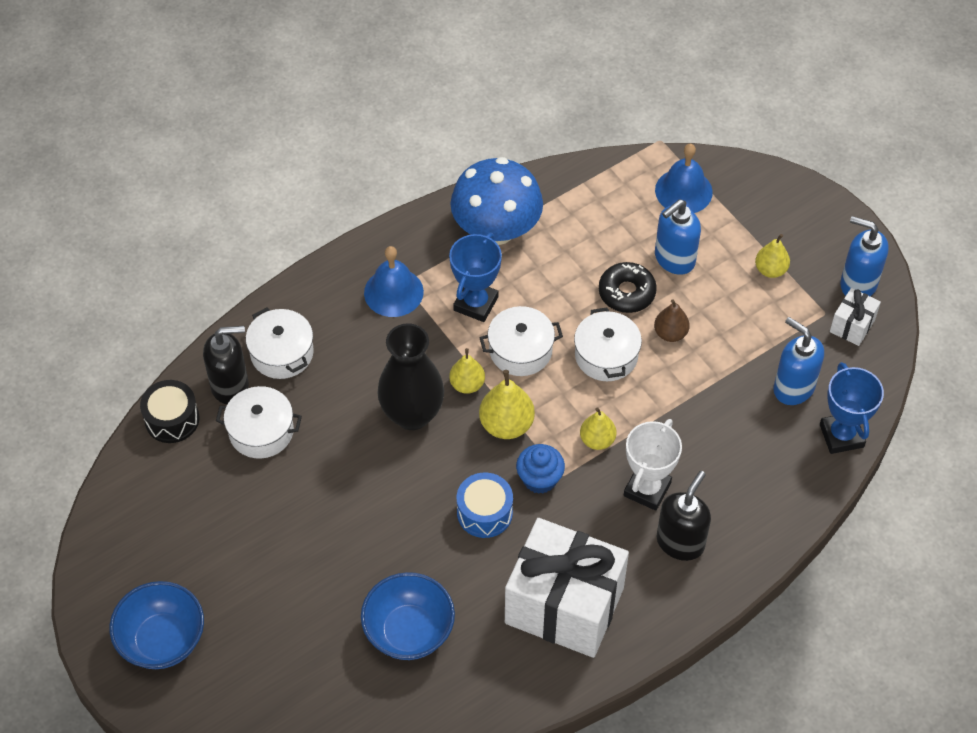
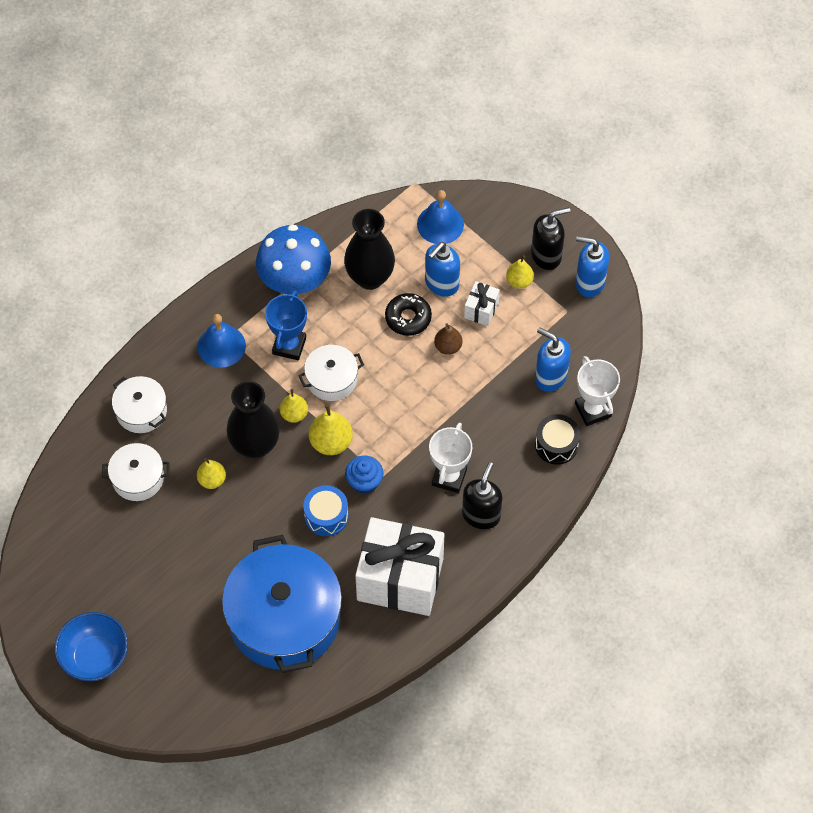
camera: 10 degrees left, 5 degrees up
(172, 419) = (64, 480): black drum -> black drum (556, 445)
(230, 386) = (105, 445): black soap dispenser -> black soap dispenser (546, 255)
(409, 631) = (284, 619): blue bowl -> blue pot
(588, 239) = (370, 277): none -> black vase
(597, 440) = (404, 443): yellow pear -> yellow pear (212, 480)
(606, 355) = (400, 373): white pot -> none
(841, 436) = (593, 410): blue trophy -> white trophy
(852, 325) = (589, 318): white gift -> white gift (481, 310)

